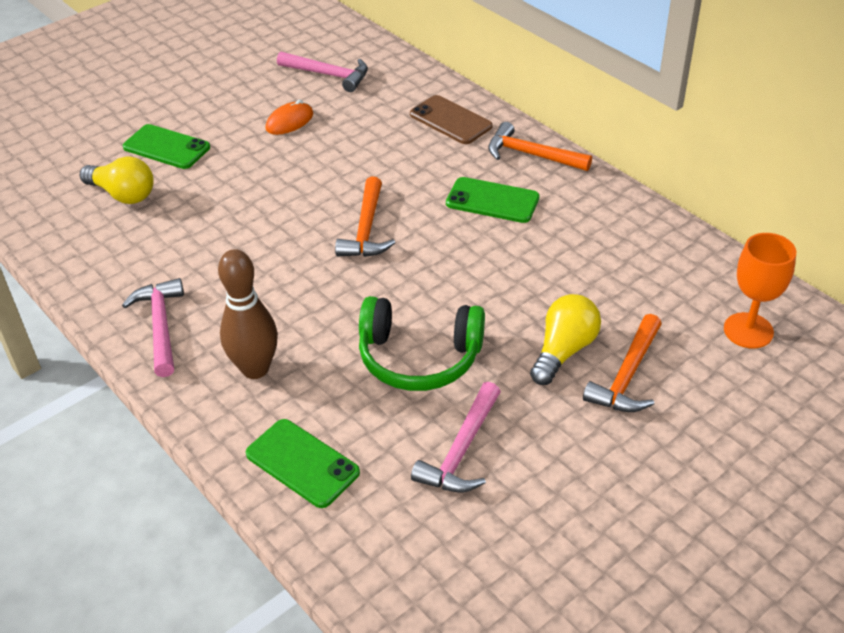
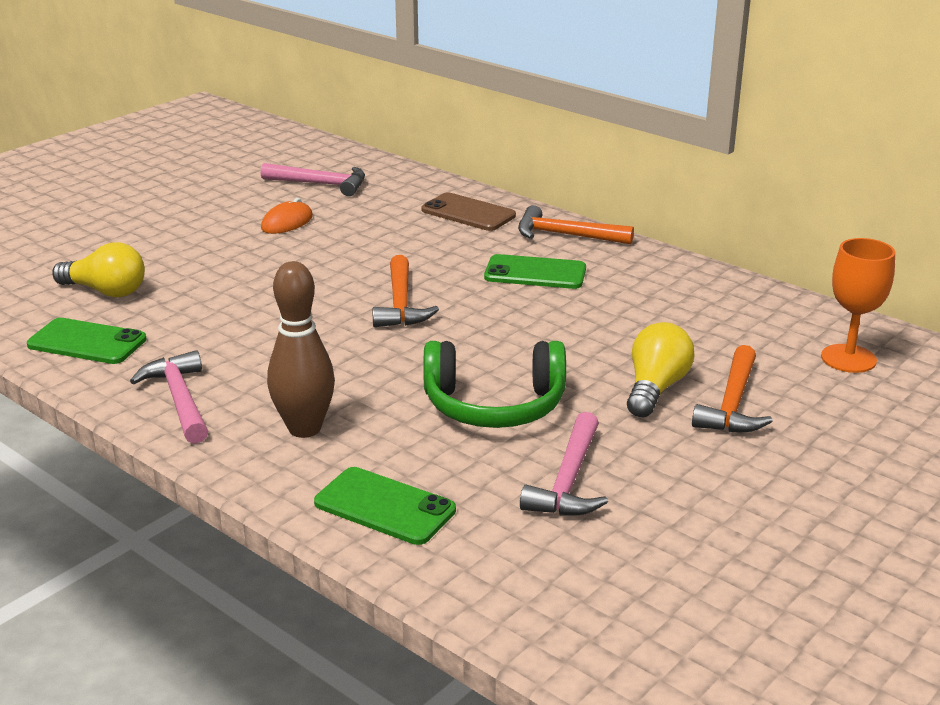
camera: 10 degrees left, 15 degrees down
(166, 147) = (148, 250): green phone -> green phone (87, 342)

